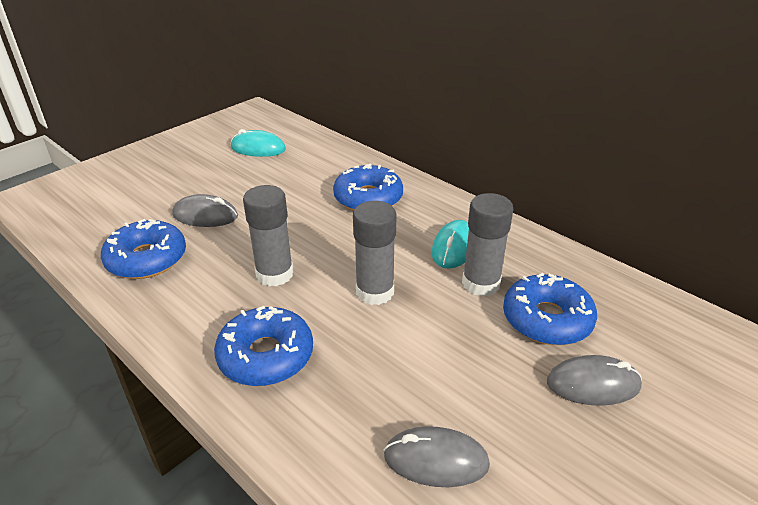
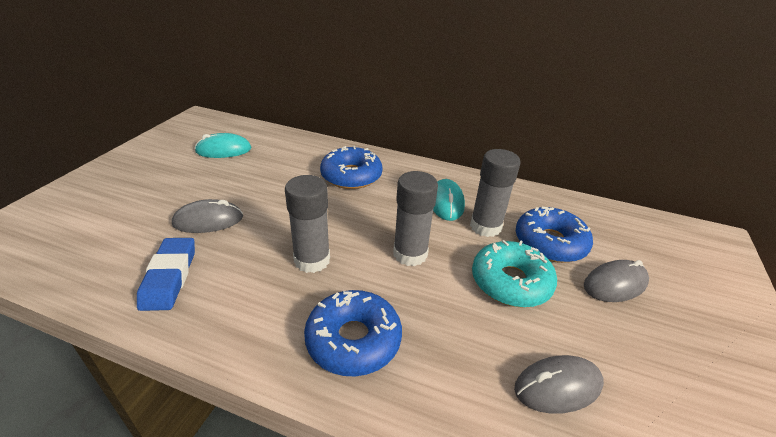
camera: 25 degrees left, 0 degrees up
(147, 259) = (169, 277): blue donut -> blue eraser
(464, 348) = (510, 282): none -> turquoise donut

